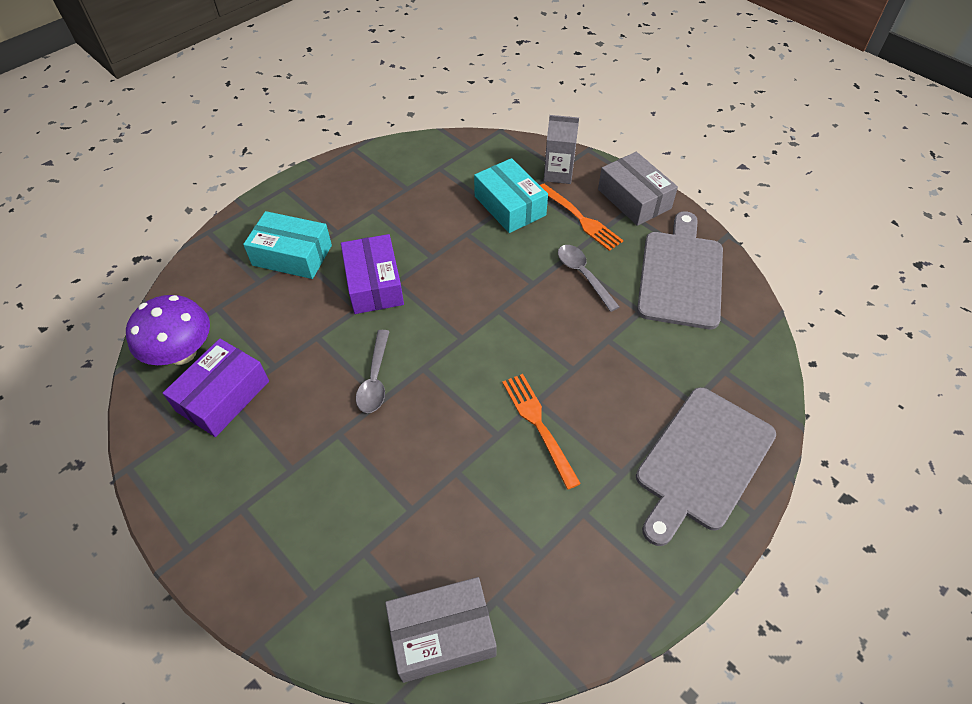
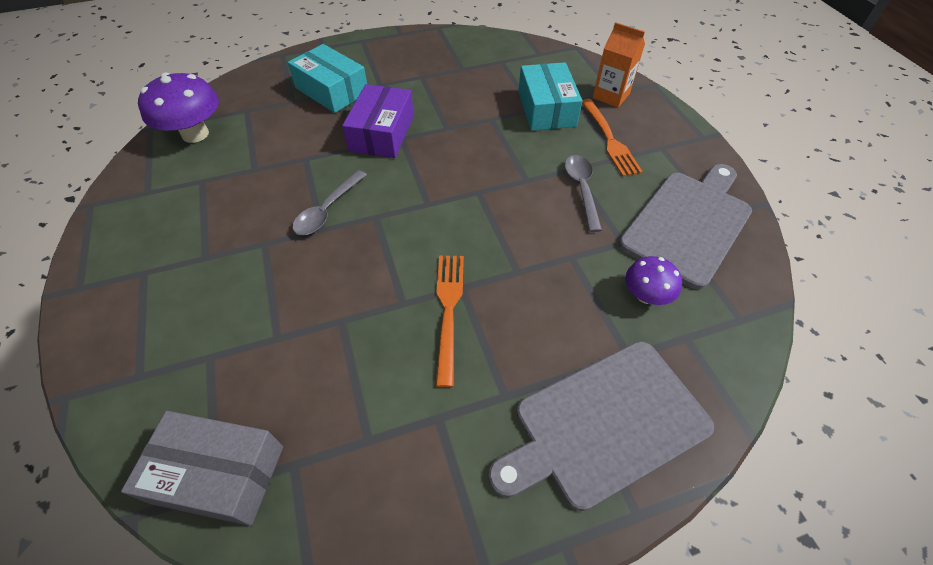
camera: 25 degrees right, 0 degrees up
(223, 396) = (199, 177): purple box -> none
(558, 173) = (611, 96): grey carton -> orange carton
(634, 199) = (677, 139): grey box -> none
(680, 349) = (645, 295): none -> purple mushroom

